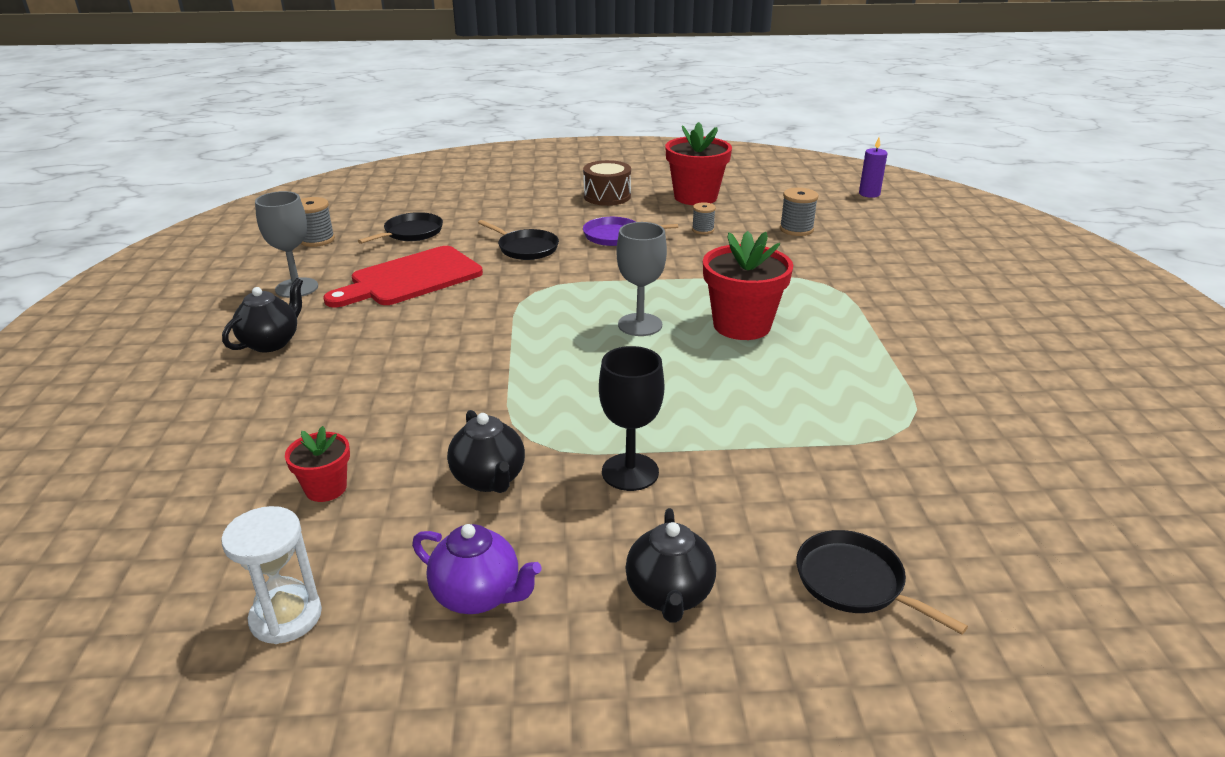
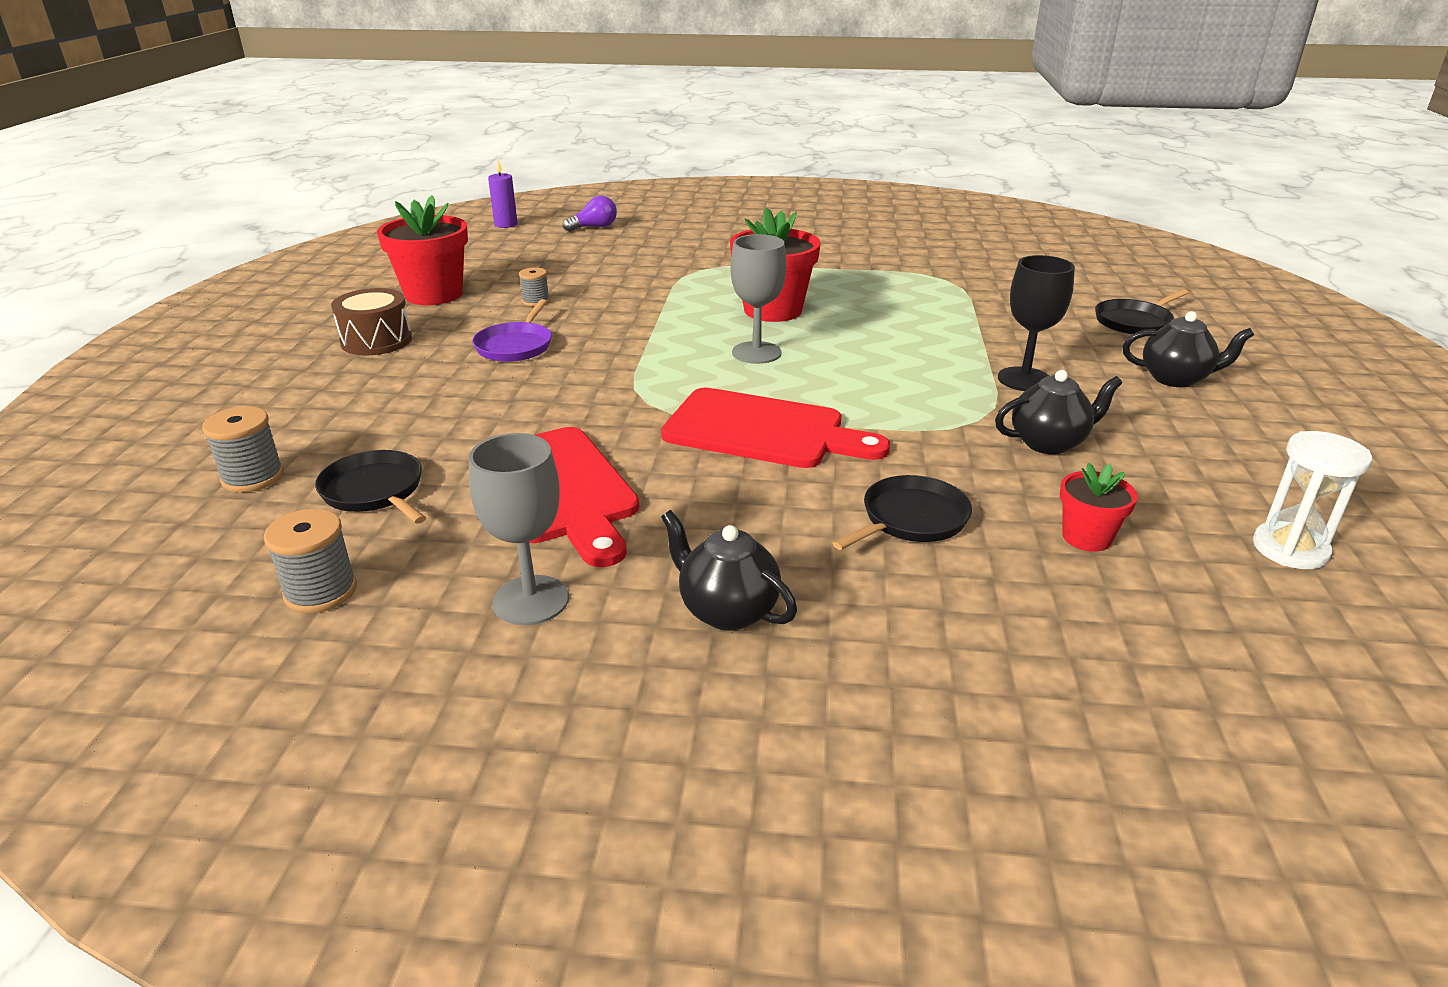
camera: 80 degrees left, 0 degrees up
(478, 596) = (1213, 452): purple teapot -> none
(496, 338) = (763, 431): none -> red cutting board
(525, 248) = (510, 402): black pan -> black pan (911, 519)
(796, 229) = (569, 263): grey spool -> grey spool (253, 477)
(898, 226) = (594, 227): none -> purple light bulb

